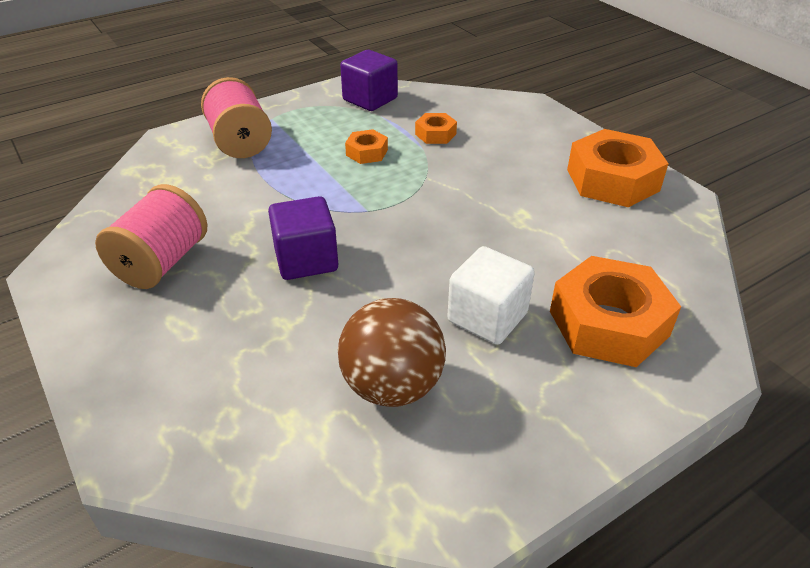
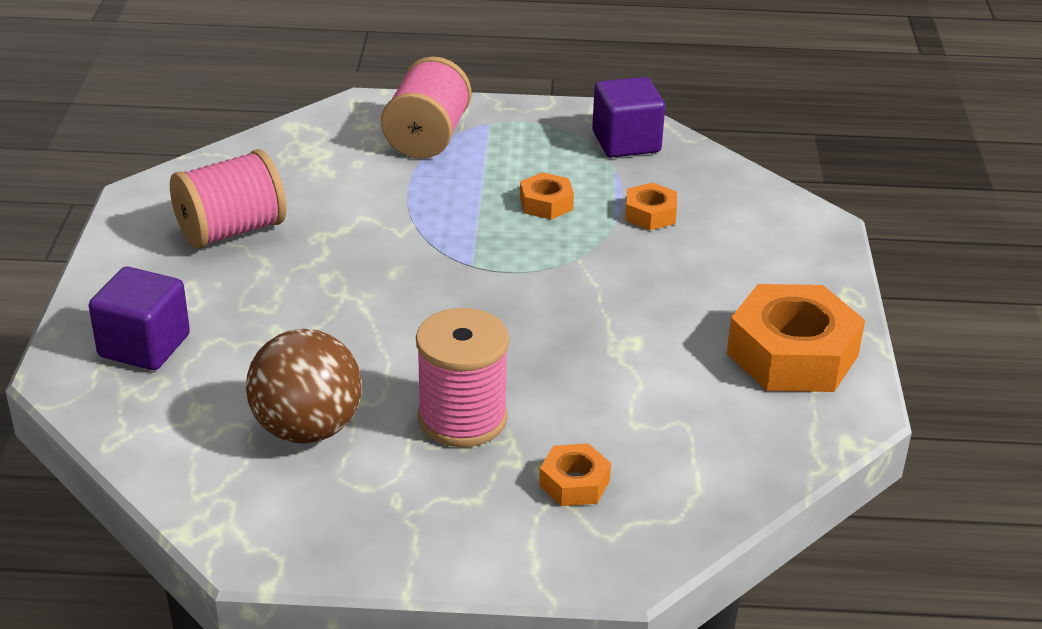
camera: 35 degrees right, 5 degrees down
(306, 260) = (358, 286): purple cube -> purple cube (144, 346)
(487, 317) = (462, 418): white cube -> pink spool
(608, 323) = (574, 483): orange nut -> orange nut, size x0.49

